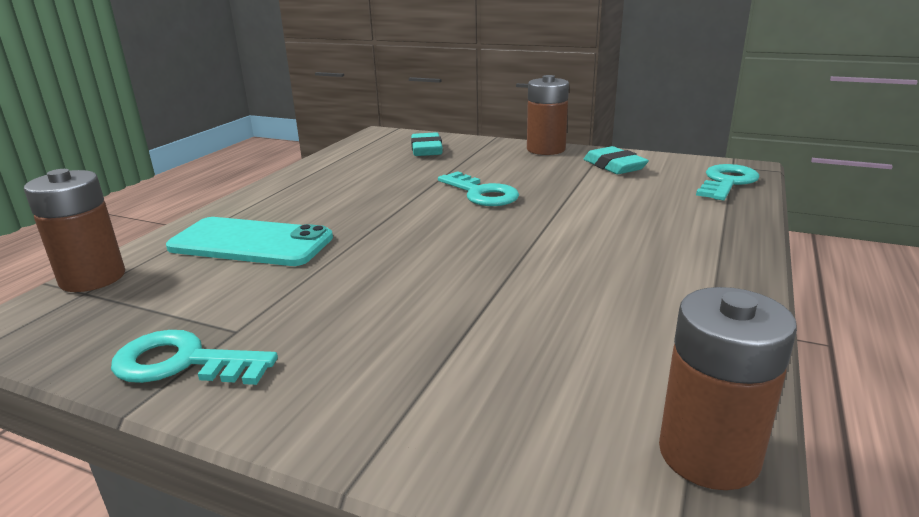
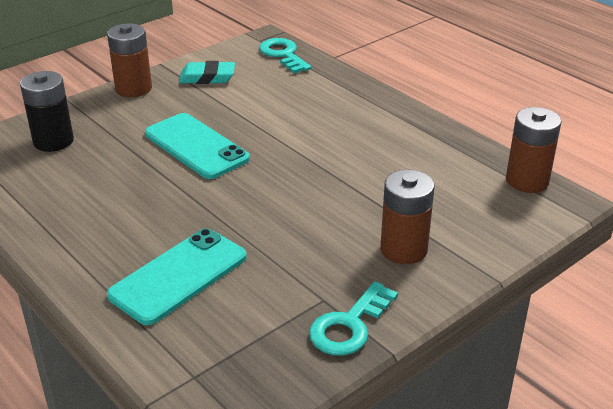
camera: 65 degrees left, 10 degrees up
(93, 278) = (169, 371): brown battery -> brown battery (403, 249)
(426, 150) = (53, 141): turquoise eraser -> black battery
(481, 193) = (196, 146): turquoise key -> turquoise phone

